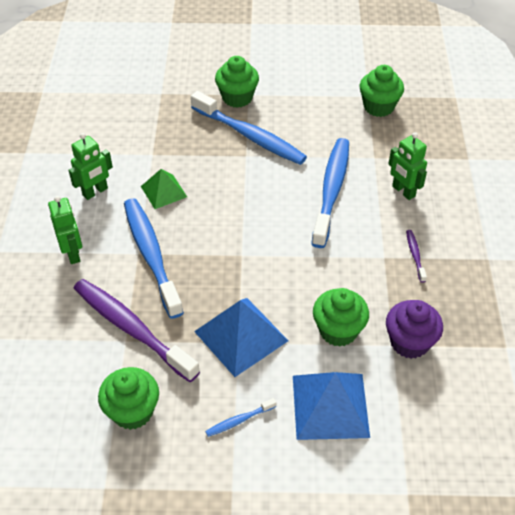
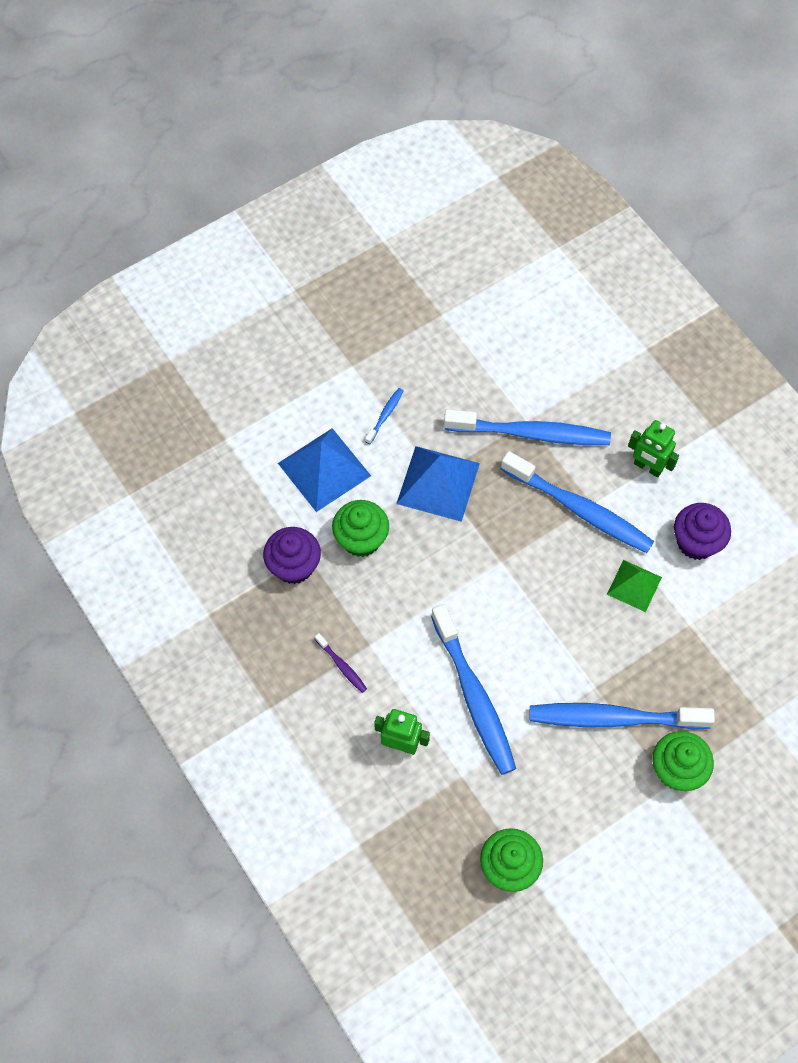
camera: 145 degrees right, 15 degrees up
(95, 192) = (696, 542): green robot -> purple cupcake
(131, 328) = (531, 433): purple toothbrush -> blue toothbrush
(132, 411) = (469, 373): green cupcake -> none

